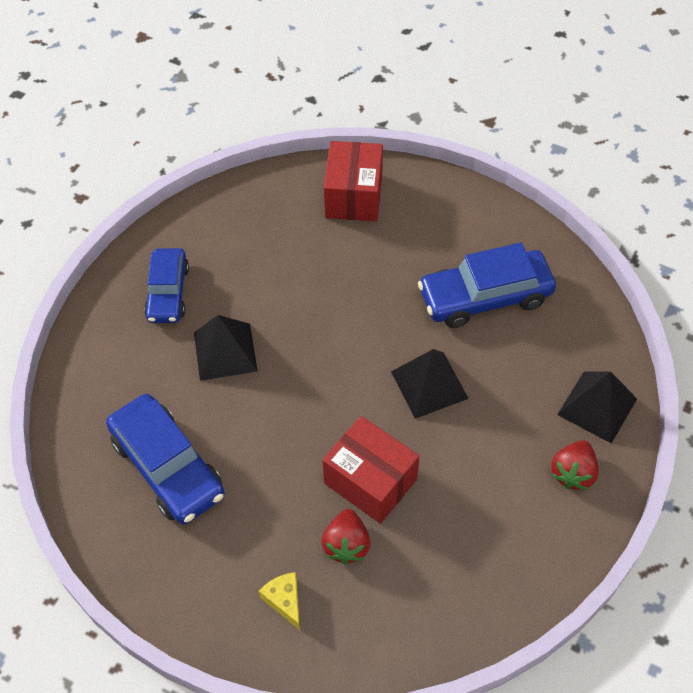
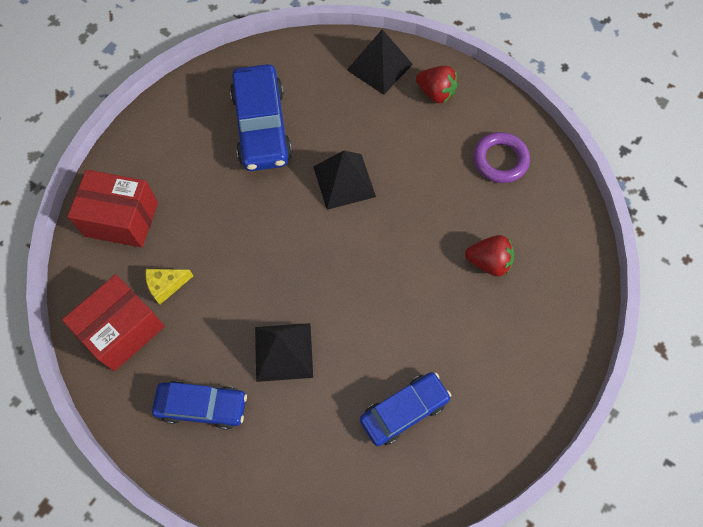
camera: 85 degrees left, 10 degrees up
(168, 467) = (404, 411): blue car -> blue car, size x0.66
(284, 601) = (536, 315): yellow cheese -> yellow cheese (166, 285)
(370, 481) = (432, 238): red box -> red box (123, 330)
(489, 553) = (500, 160): none -> purple ring

